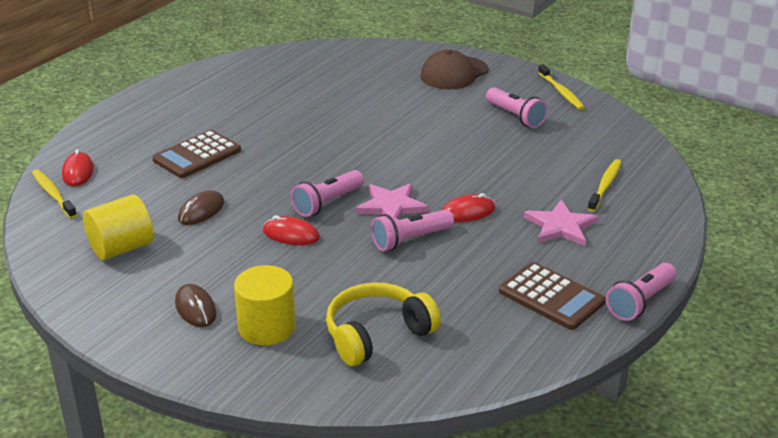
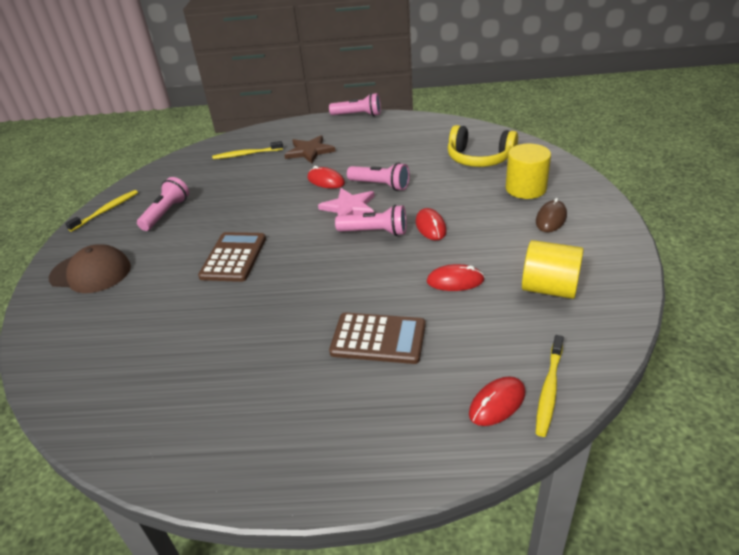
camera: 120 degrees left, 5 degrees up
(201, 211) = (455, 281): brown mouse -> red mouse
(551, 297) = (382, 133): brown calculator -> brown calculator (233, 257)
(561, 226) = (309, 151): pink star -> brown star

